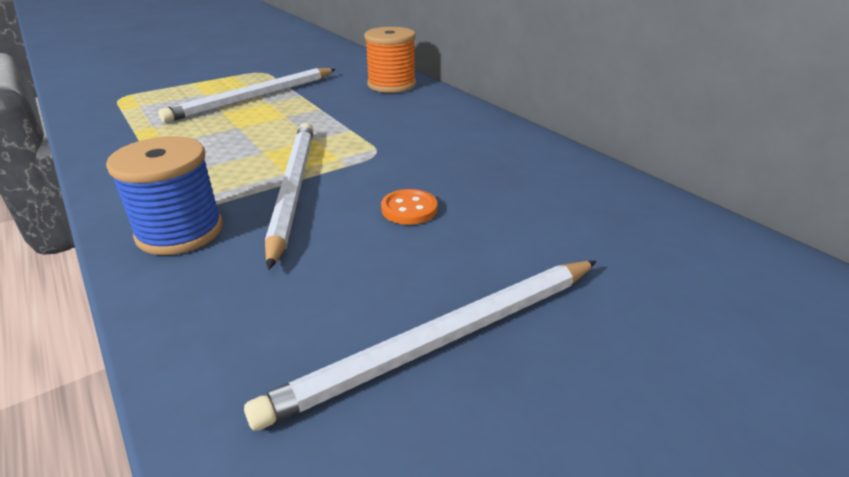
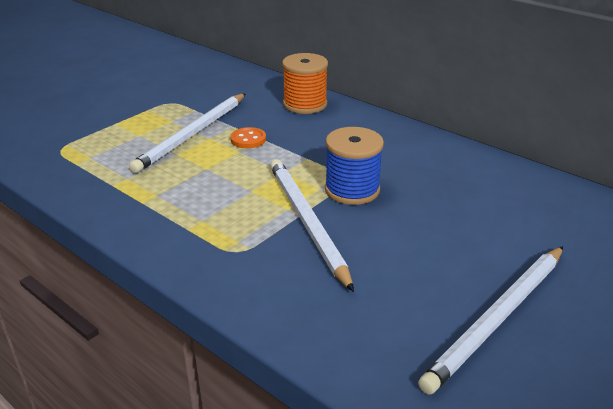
camera: 15 degrees left, 0 degrees up
(180, 231) = (251, 274): blue spool -> blue spool (352, 190)
(409, 209) = (408, 226): orange button -> orange button (248, 139)

